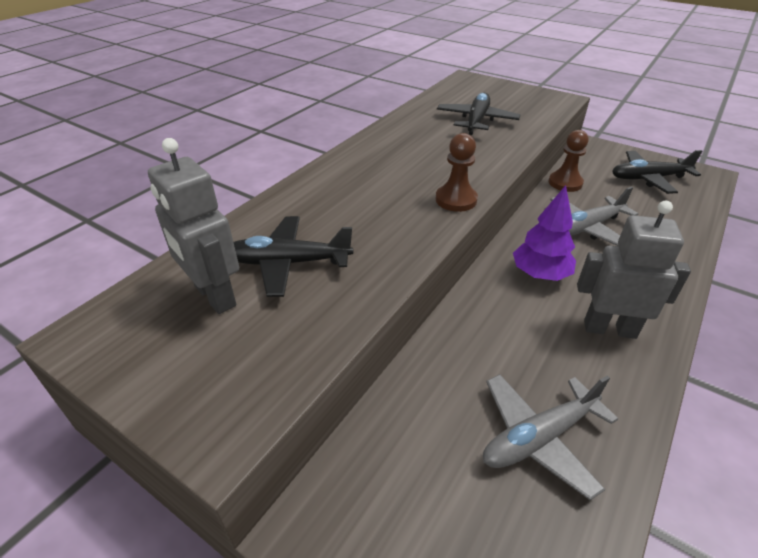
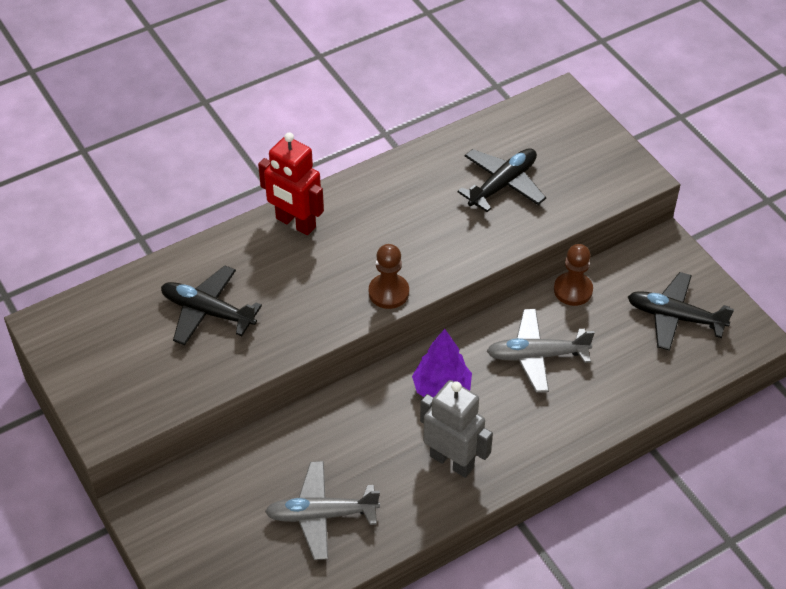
camera: 25 degrees right, 10 degrees up
(214, 296) = (141, 323): grey robot -> none
(330, 178) = (295, 223): none -> red robot

